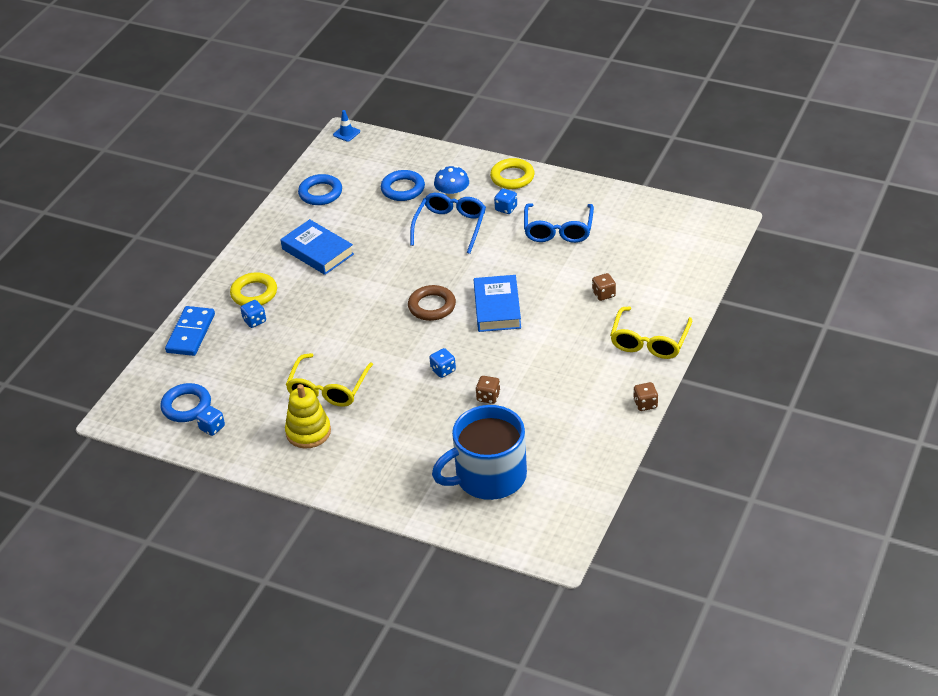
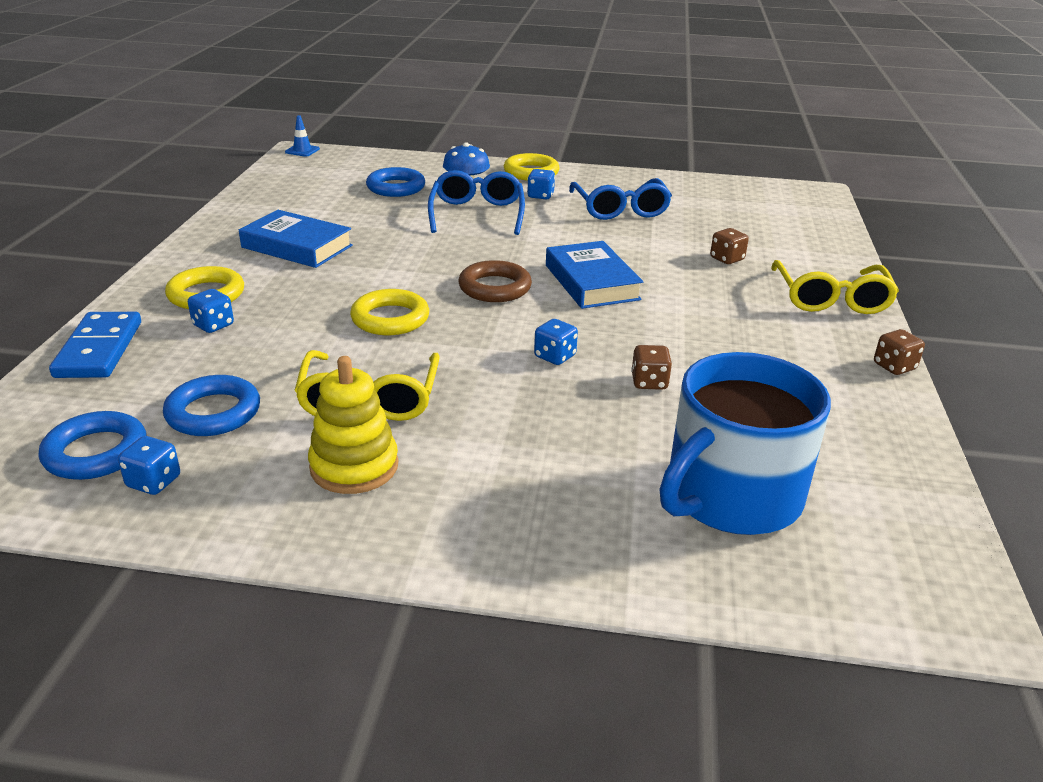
camera: 20 degrees left, 10 degrees down
(320, 193) = (283, 196): blue ring -> blue ring (213, 412)
(358, 327) = (390, 319): none -> yellow ring

